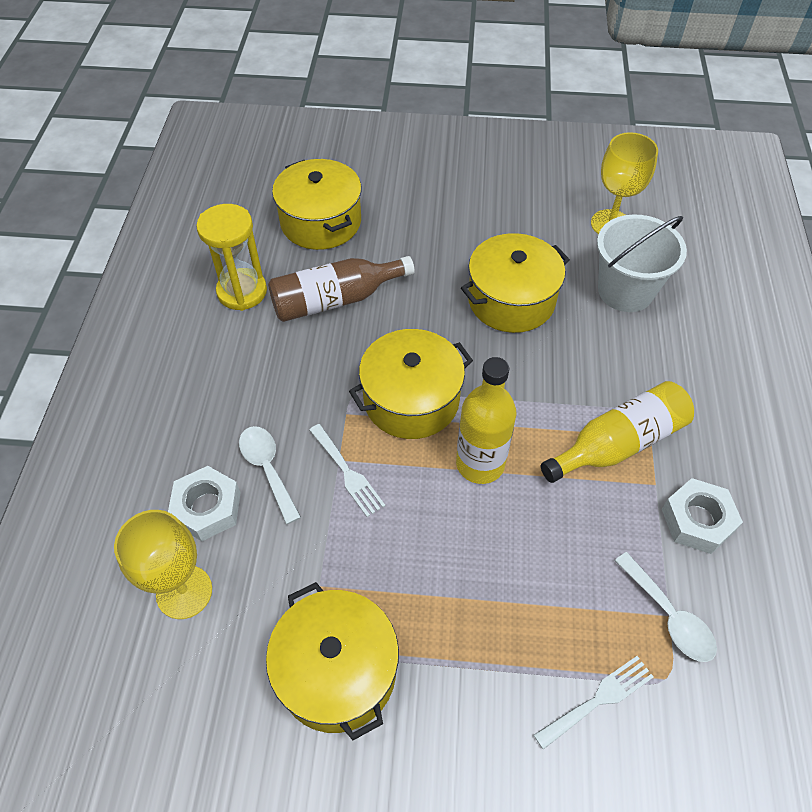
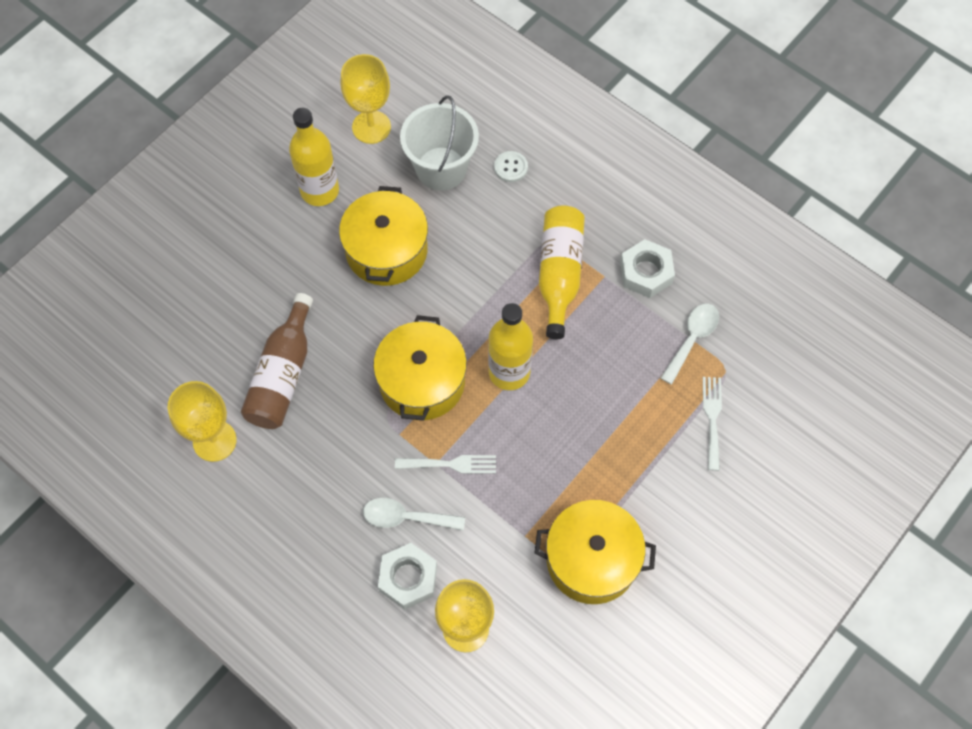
camera: 55 degrees left, 10 degrees up
(242, 291) = (214, 441): yellow hourglass -> yellow goblet
(321, 222) = (186, 334): yellow pot -> none
(520, 226) = (320, 191): none -> yellow bottle
(668, 615) = (692, 339): white spoon -> white spoon turned 60 degrees counterclockwise
(682, 339) = (510, 167): none -> white button

